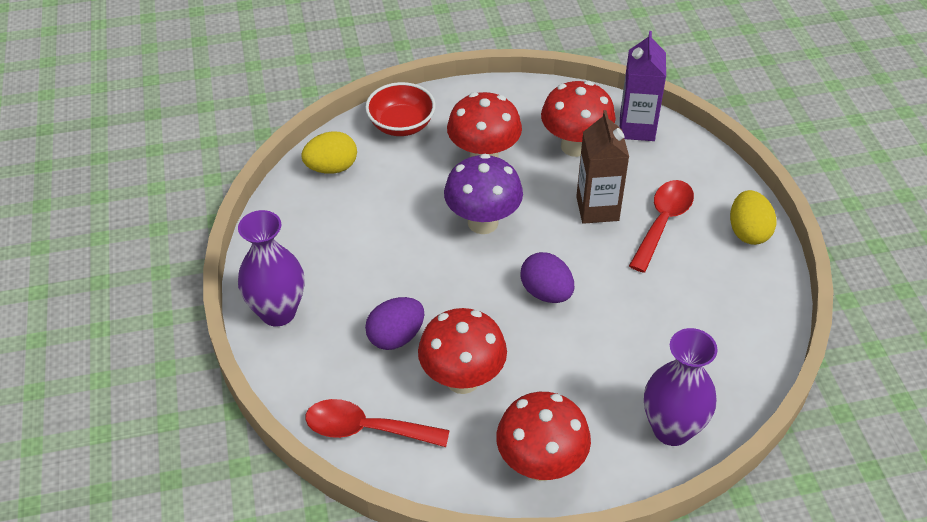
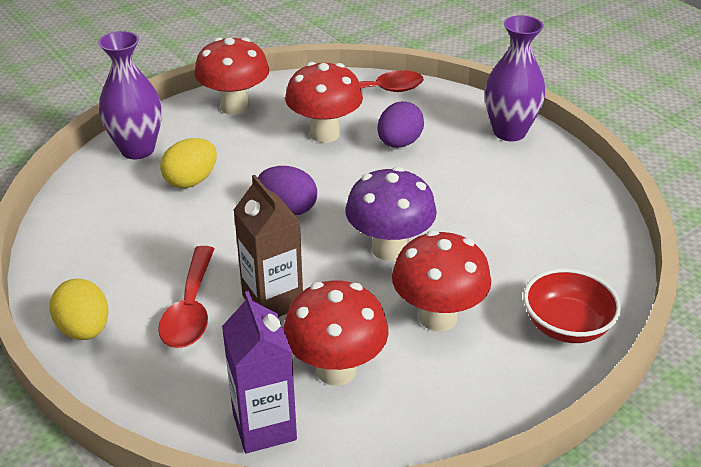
camera: 155 degrees right, 10 degrees down
(332, 168) = (591, 253): yellow egg -> yellow egg (191, 181)

